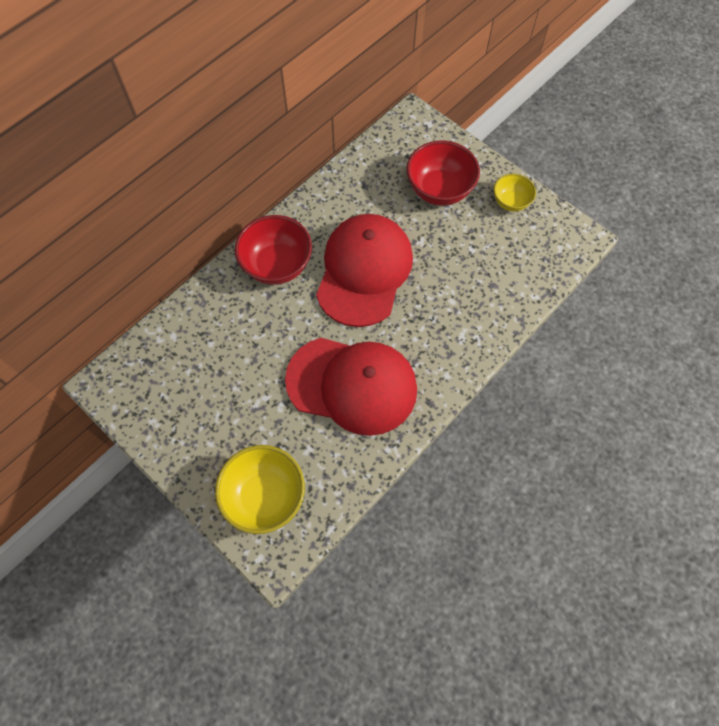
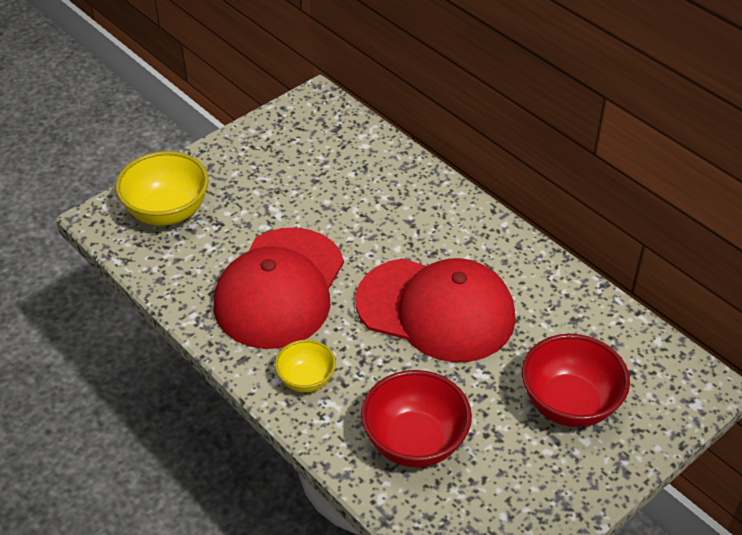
camera: 95 degrees right, 20 degrees down
(277, 265) = (450, 229): red bowl -> red bowl (415, 442)
(510, 202) = (549, 492): yellow bowl -> yellow bowl (306, 380)

